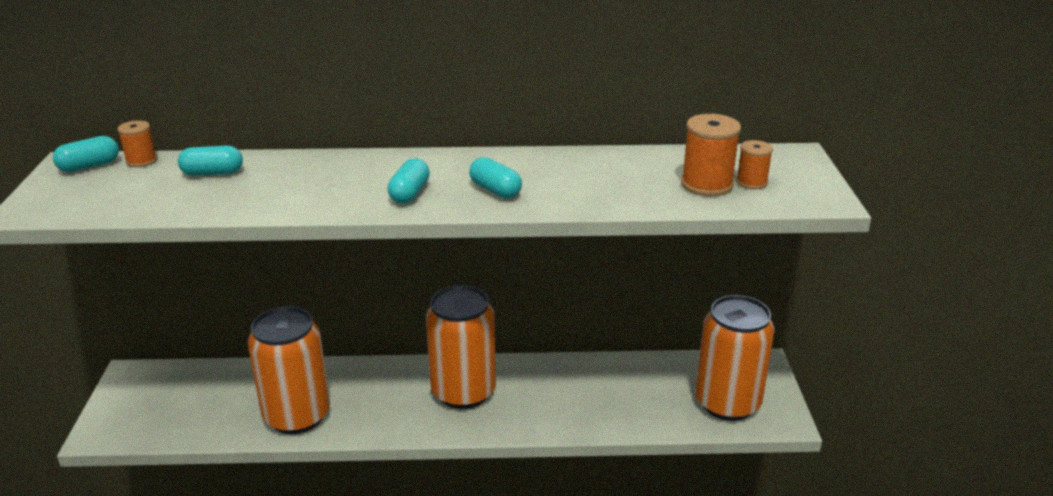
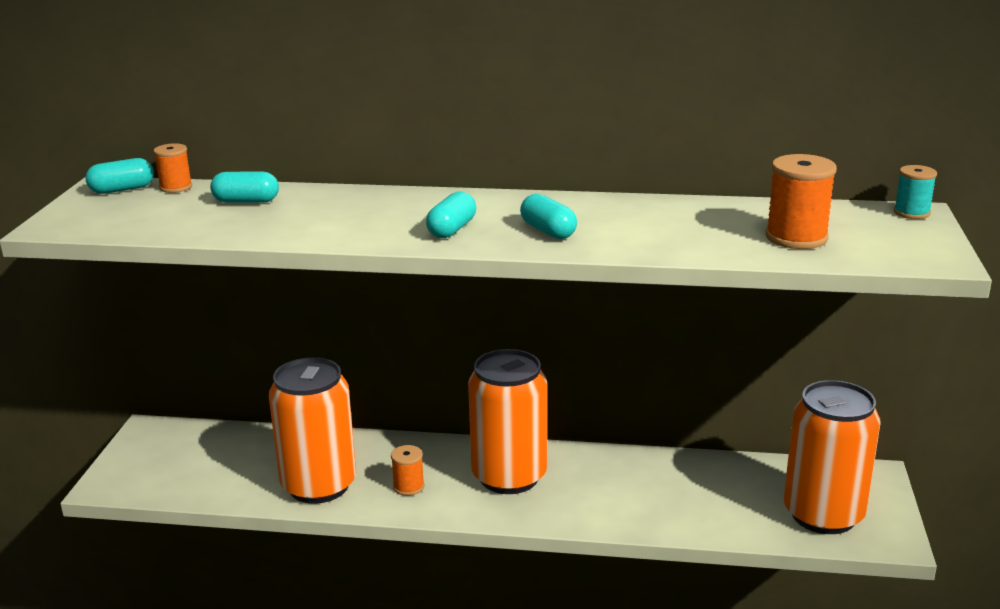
camera: 10 degrees right, 5 degrees down
(751, 182) = (851, 238): orange spool -> orange spool (408, 486)
(794, 154) = (911, 212): none -> turquoise spool

